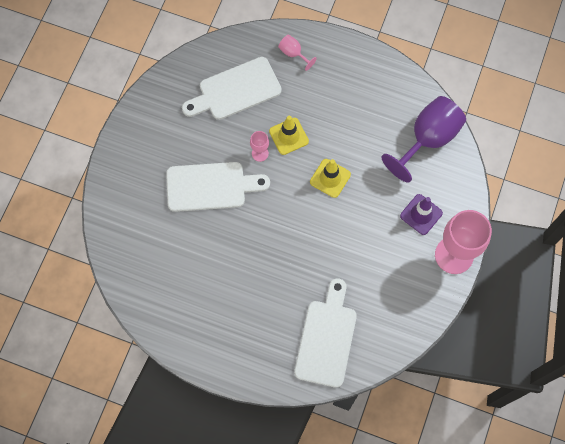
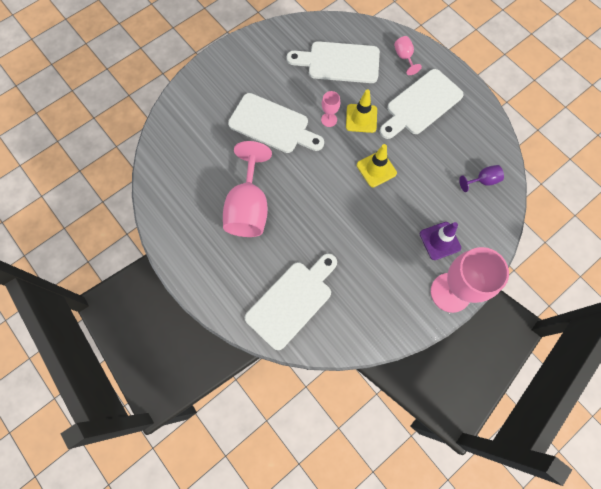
camera: 30 degrees right, 0 degrees up
(238, 277) = (249, 207): none -> pink goblet
(335, 93) = (421, 104): none -> white cutting board
(428, 139) = (482, 181): purple goblet -> purple goblet, size x0.45

